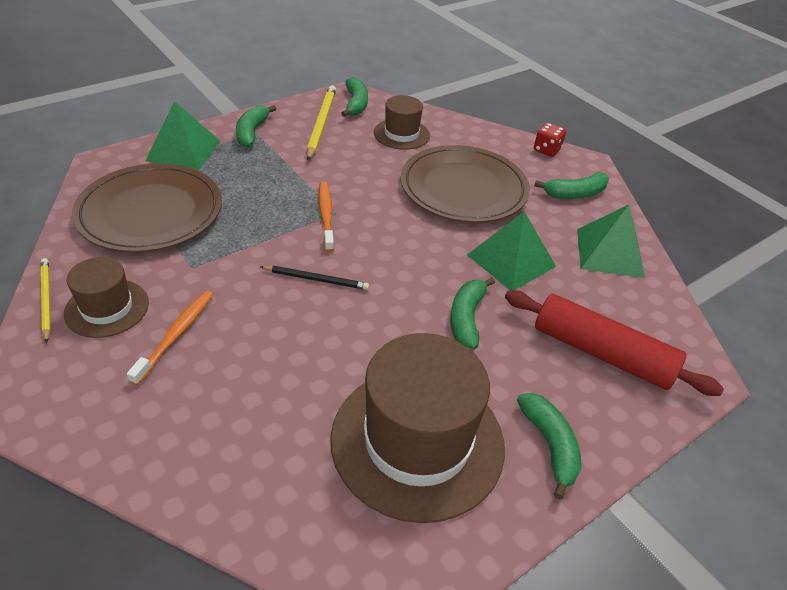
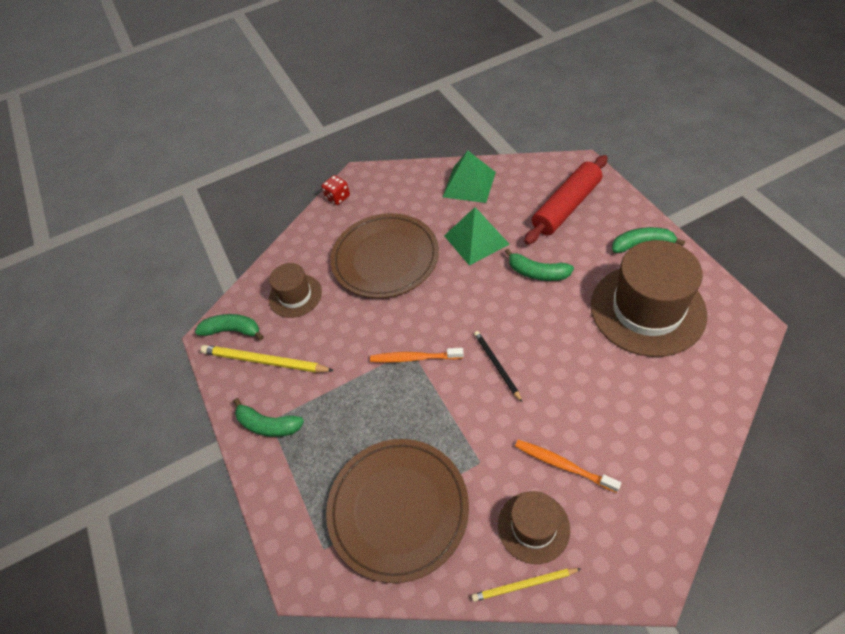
camera: 70 degrees left, 10 degrees up
(183, 150) = (291, 490): green pyramid -> none
(316, 279) = (496, 365): black pencil -> black pencil turned 45 degrees counterclockwise
(575, 194) = (399, 190): green banana -> none

